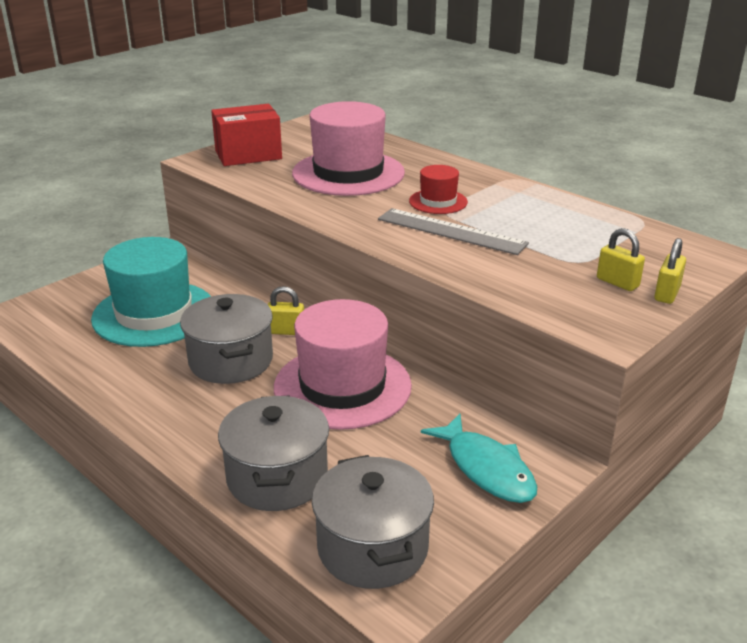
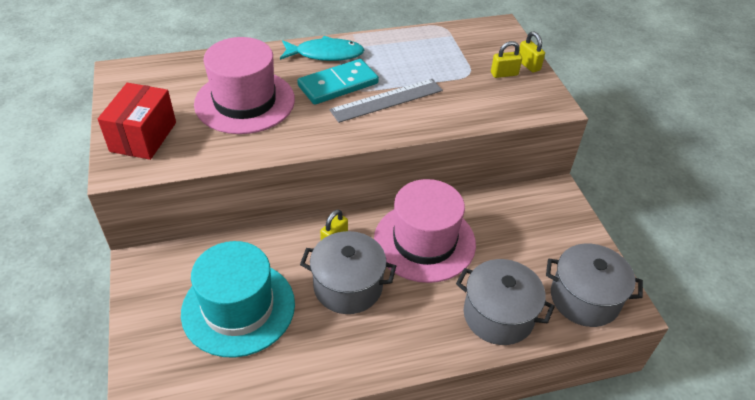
camera: 60 degrees left, 15 degrees up
(438, 202) = (338, 84): red hat -> turquoise domino
(486, 468) = (546, 219): turquoise fish -> turquoise fish (325, 54)

